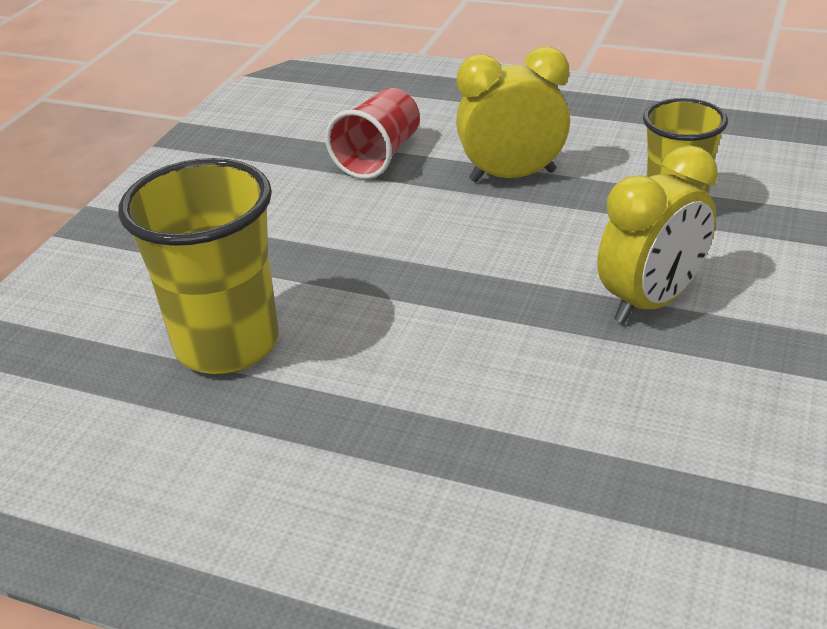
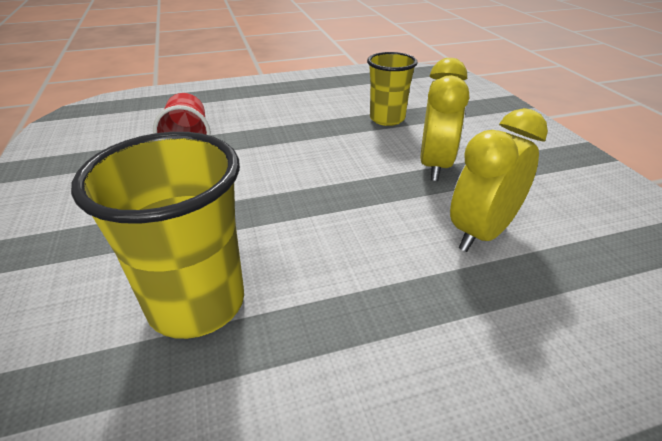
camera: 40 degrees left, 0 degrees up
(512, 176) = (285, 129): yellow clock -> yellow clock (481, 233)

